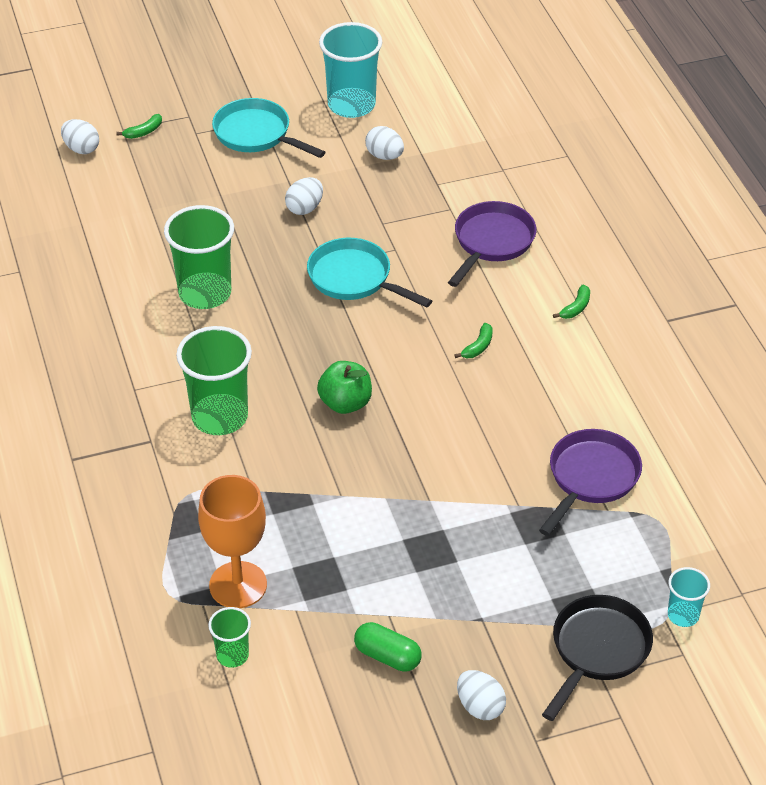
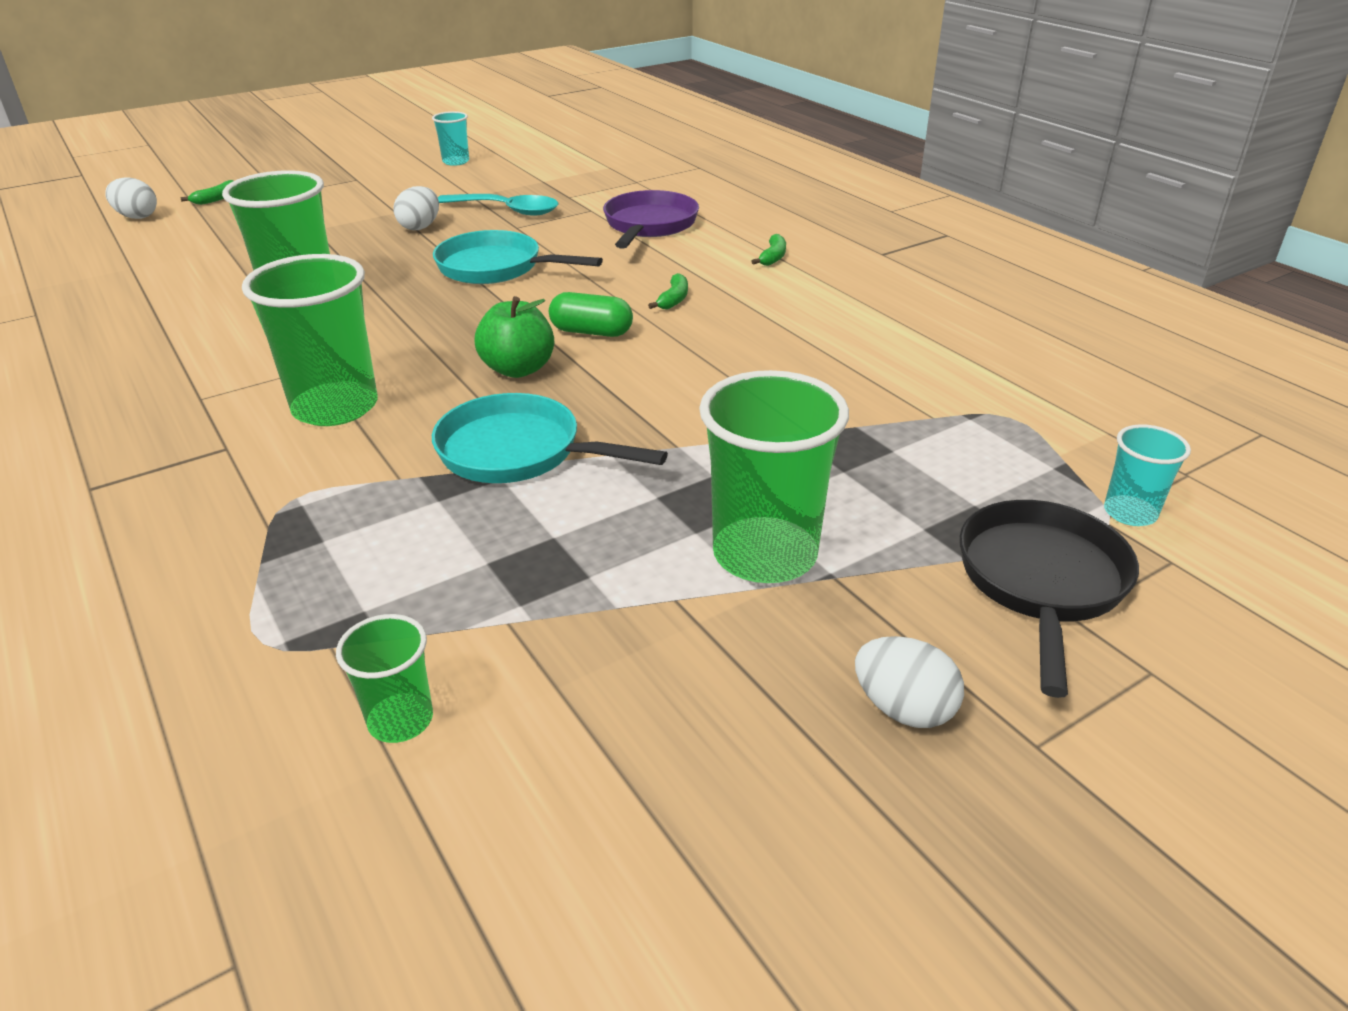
camera: 15 degrees left, 10 degrees down
(238, 585) = (394, 605): orange goblet -> none
(256, 134) = (352, 188): turquoise pan -> turquoise pan (518, 452)
(351, 105) = (456, 162): turquoise cup -> turquoise cup, size x0.51
(380, 196) = (507, 210): none -> turquoise spoon
(384, 156) = (503, 186): white egg -> none
(387, 656) = (698, 661): green capsule -> green capsule (591, 332)
(450, 596) = (764, 554): none -> green cup
(591, 478) = (888, 390): purple pan -> none

